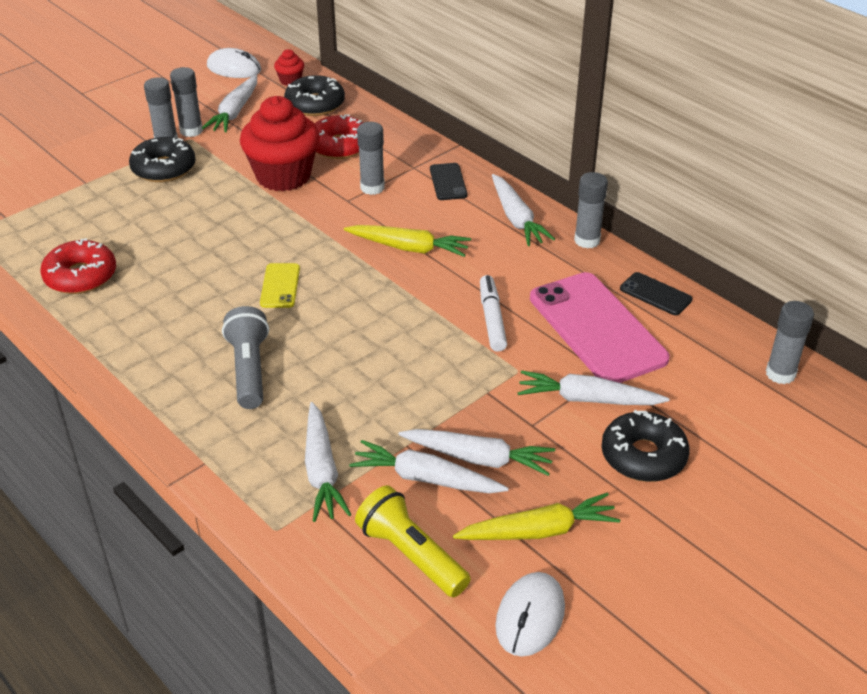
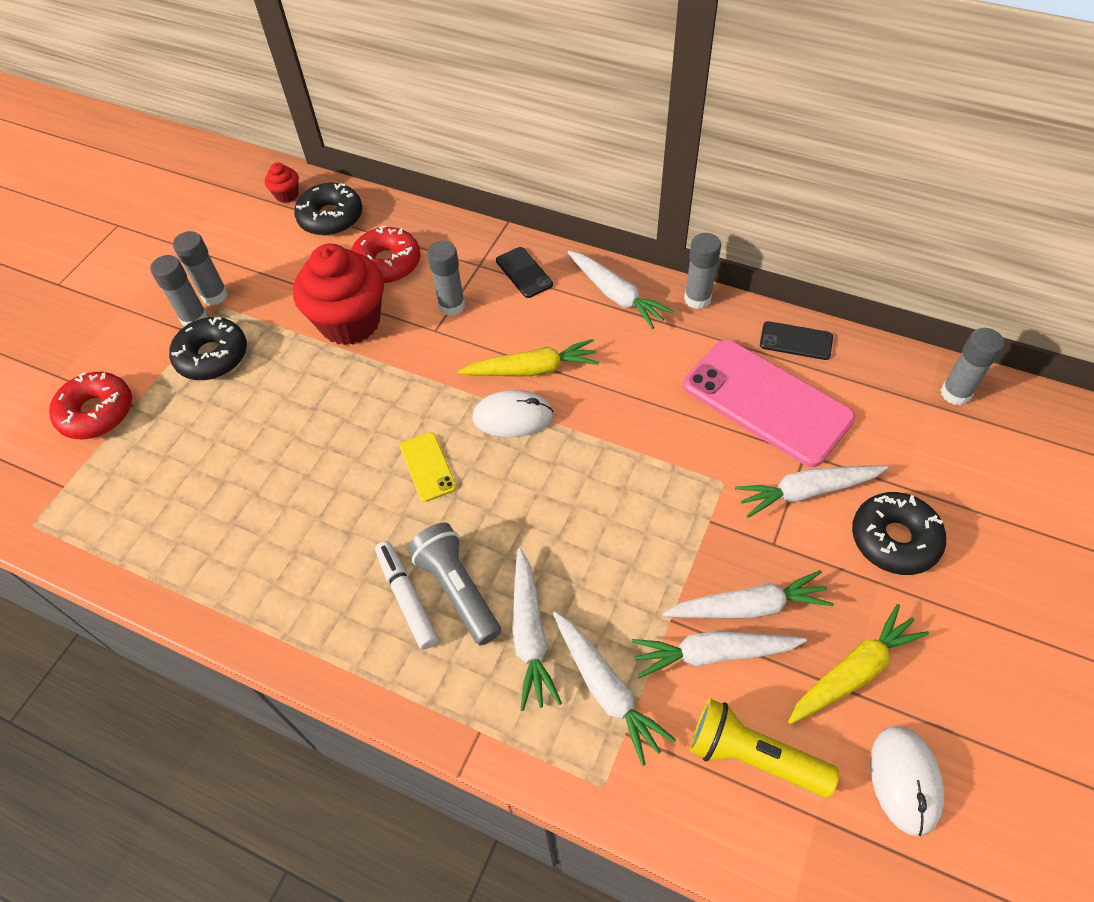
camera: 20 degrees left, 15 degrees up
(80, 276) = (200, 536): red donut -> red donut (97, 412)
(234, 68) = (215, 197): white mouse -> white mouse (513, 416)
(235, 112) = (249, 255): white carrot -> white carrot (530, 634)
(492, 319) = (663, 428): white marker -> white marker (407, 598)

